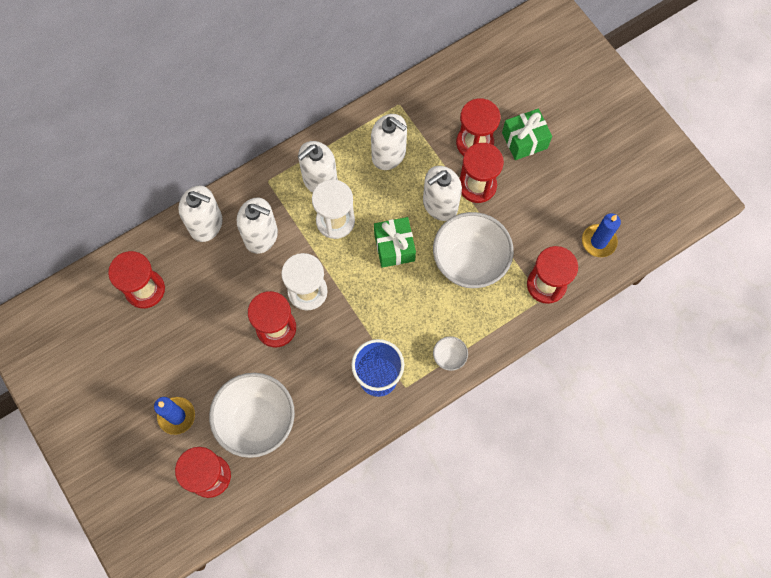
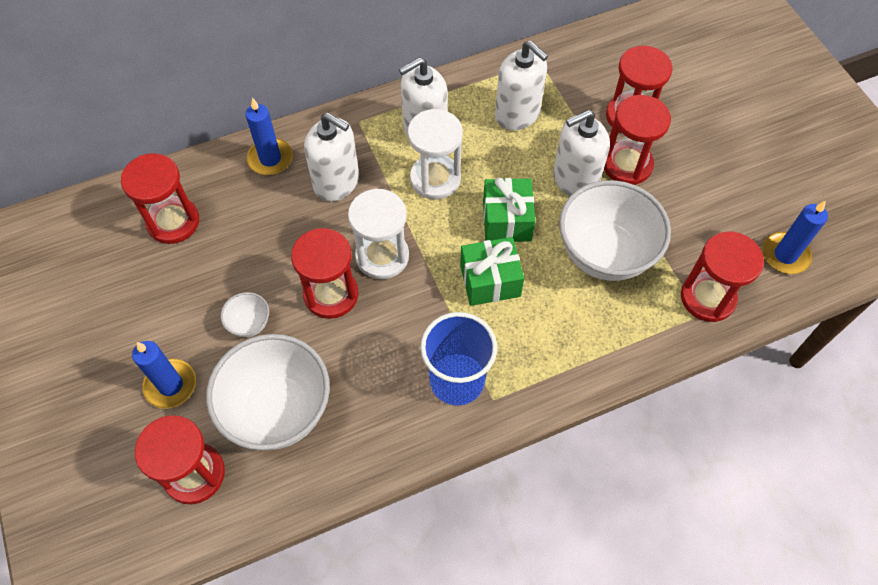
camera: 10 degrees right, 10 degrees down
(206, 224) = (270, 159): white soap dispenser -> blue candle
(449, 357) = (560, 369): white bowl -> white bowl (249, 324)
(524, 140) = (695, 122): green gift -> green gift (490, 281)

